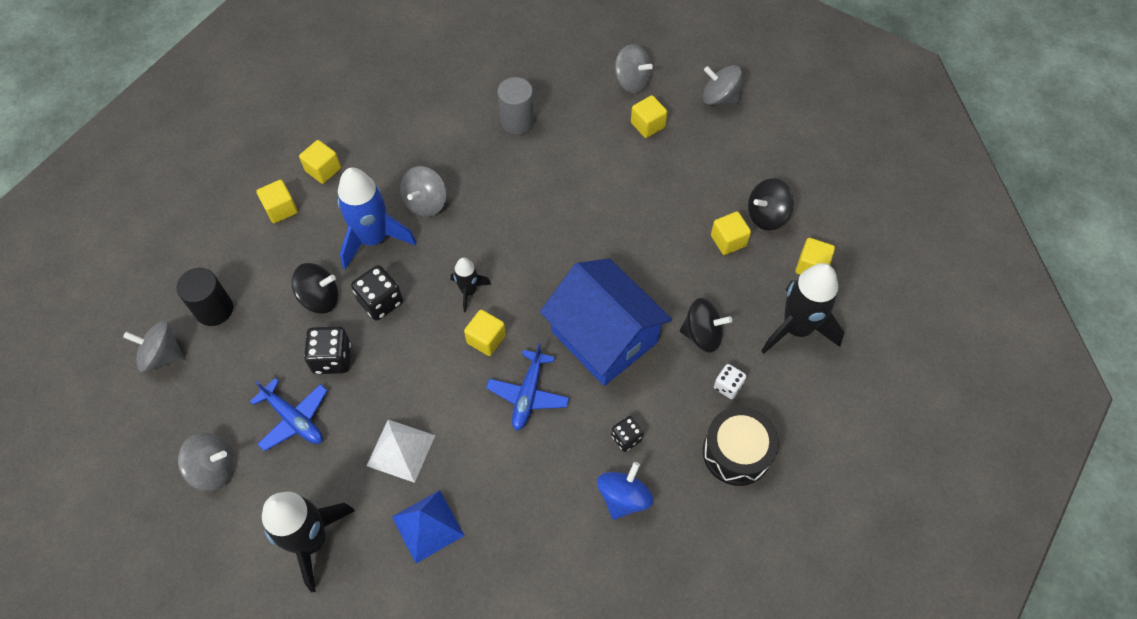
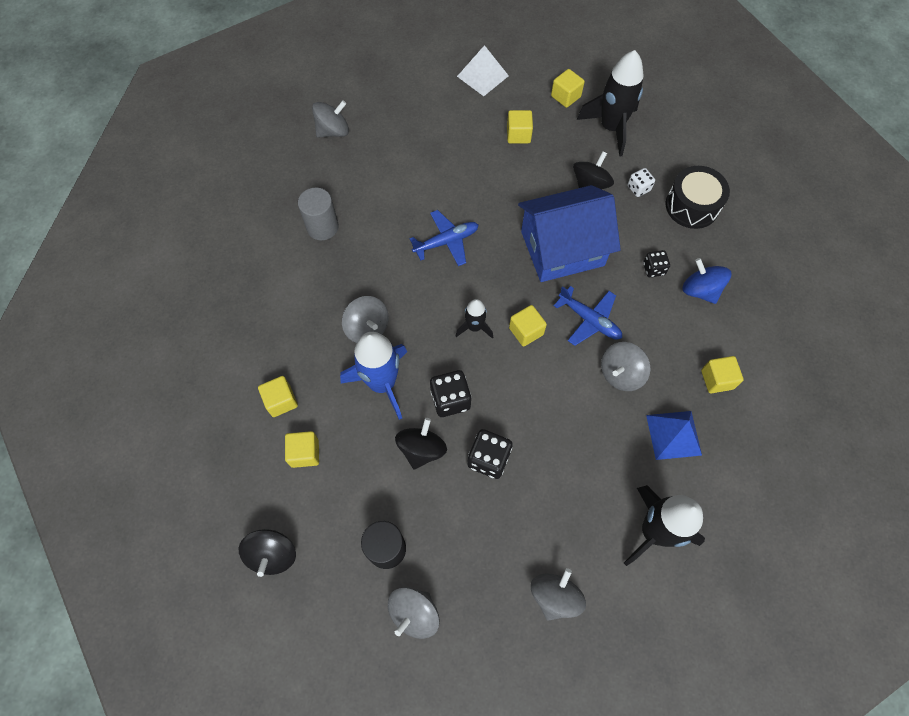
camera: 65 degrees left, 5 degrees up
(294, 419) = (534, 510): blue plane -> blue plane (446, 241)
(401, 450) = (600, 432): white pyramid -> white pyramid (482, 76)
(647, 125) = (383, 139): yellow cube -> yellow cube (717, 379)
(719, 97) = (385, 83): grey spinning top -> grey spinning top (620, 373)
(766, 215) = (509, 102): black spinning top -> black spinning top (272, 554)

